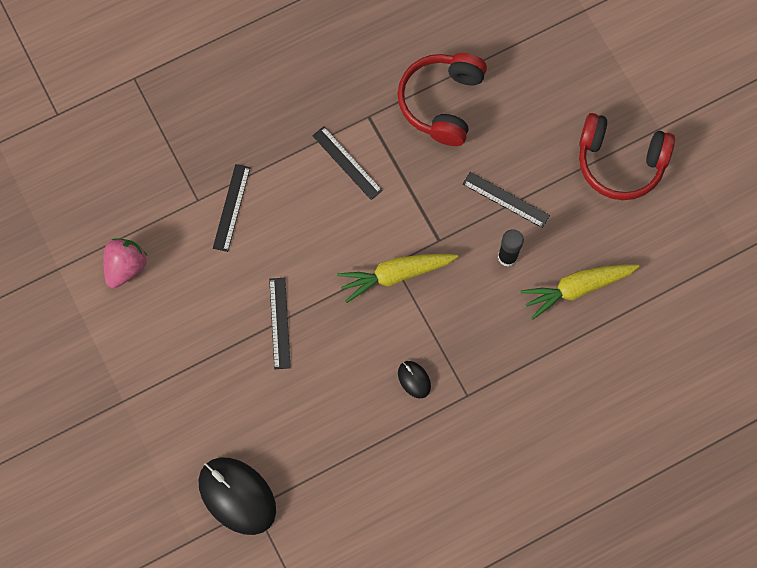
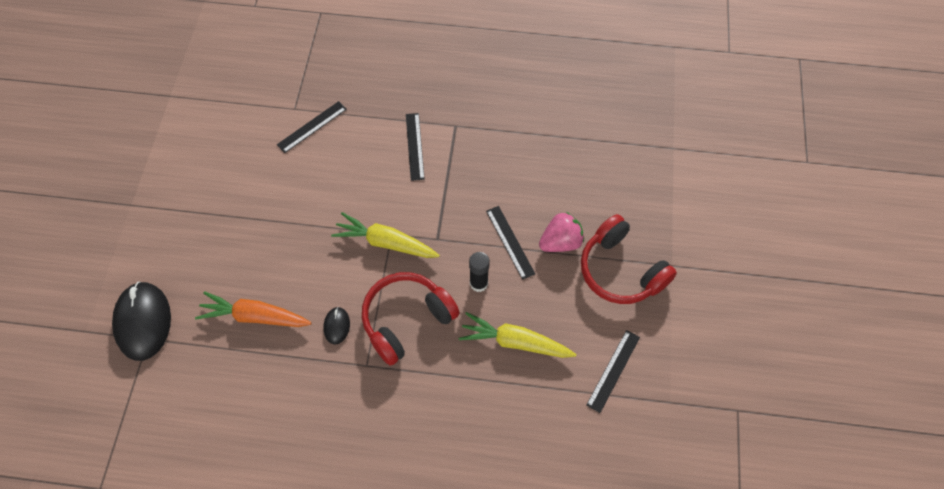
camera: 35 degrees right, 10 degrees down
(126, 267) = (211, 121): pink strawberry -> pink strawberry (560, 242)
(280, 323) = (277, 222): black ruler -> black ruler (613, 370)
(334, 421) = (255, 316): none -> orange carrot
(442, 102) = (515, 147): red headphones -> red headphones (406, 320)

